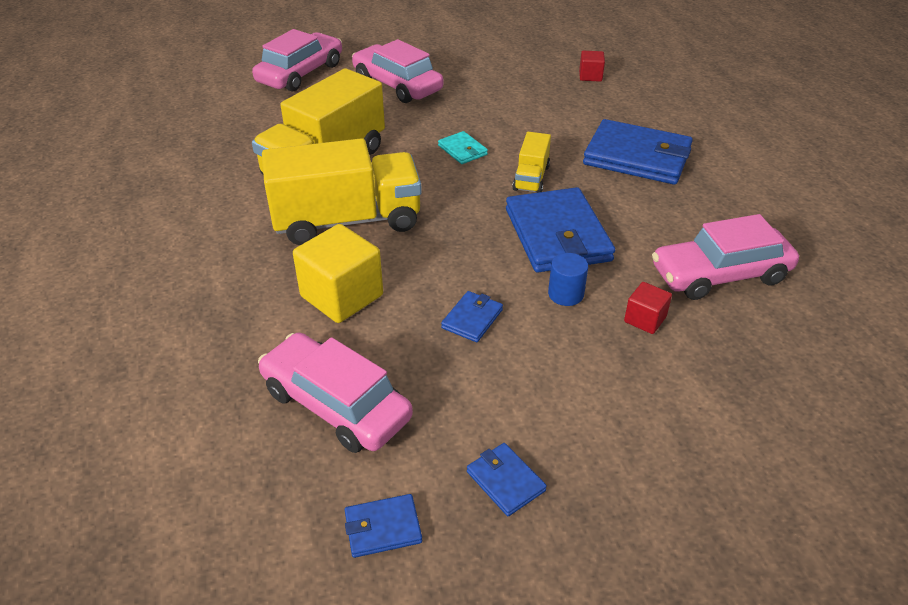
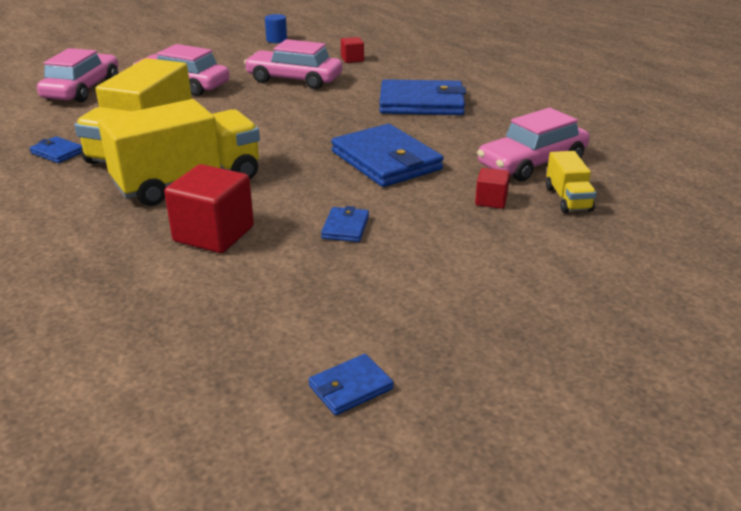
camera: 20 degrees left, 10 degrees down
(336, 404) = (253, 311): pink car -> pink car (294, 80)
(342, 296) = (214, 234): yellow cube -> red cube
(462, 150) = (269, 119): turquoise wallet -> none
(505, 481) = (441, 328): blue wallet -> blue wallet (57, 152)
(531, 178) = (341, 128): yellow truck -> yellow truck (568, 199)
(565, 294) = (416, 196): blue cylinder -> blue cylinder (276, 40)

